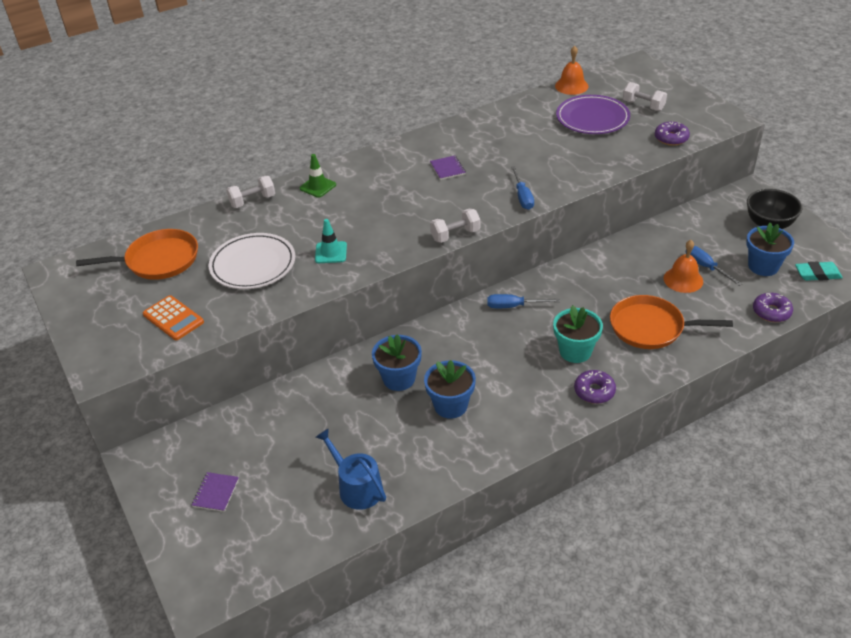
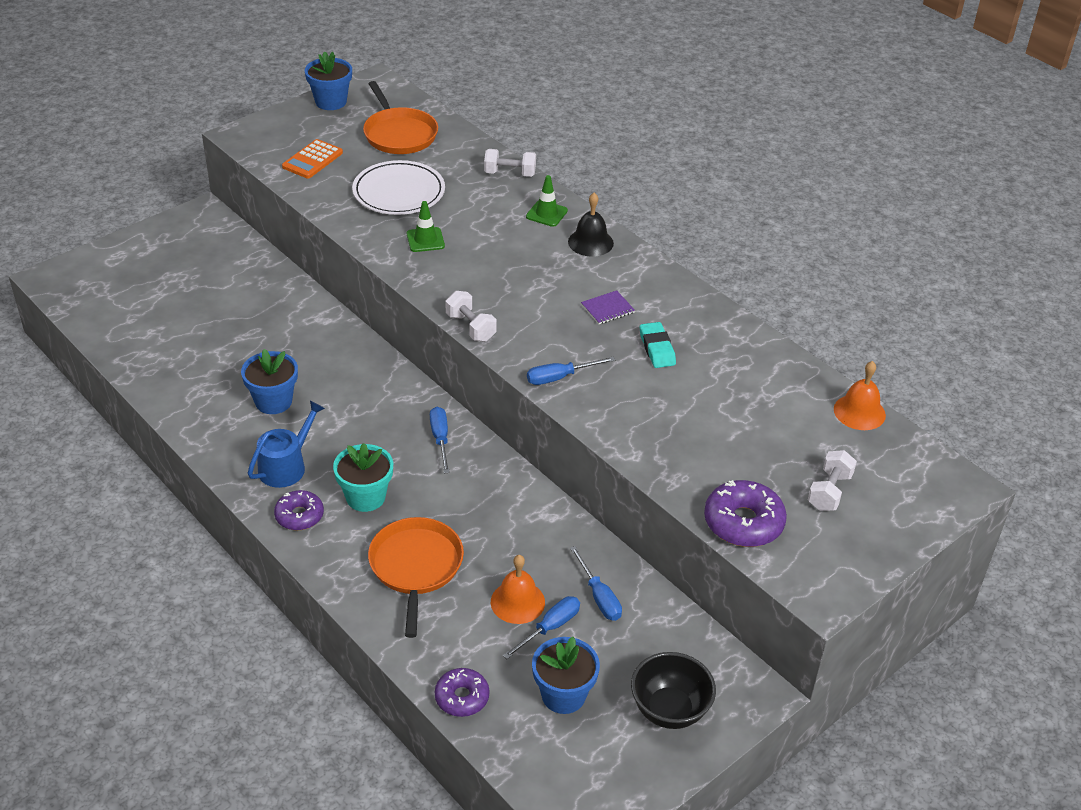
camera: 75 degrees right, 0 degrees up
(216, 493) = (162, 264): purple notebook -> none
(252, 201) = (510, 173): white dumbbell -> white dumbbell turned 45 degrees counterclockwise
(331, 252) = (425, 240): turquoise traffic cone -> green traffic cone
(357, 487) = (164, 349): blue watering can -> blue watering can (286, 466)
(363, 169) = (590, 242): none -> black bell
(399, 379) = (312, 359): blue flower pot -> blue flower pot (331, 102)
(592, 118) = (773, 437): purple plate -> none
(671, 138) = (743, 522): purple donut -> purple donut, size x1.54
(677, 243) = (599, 597): none -> blue screwdriver
(817, 274) = (556, 762): turquoise eraser -> turquoise eraser (657, 348)

